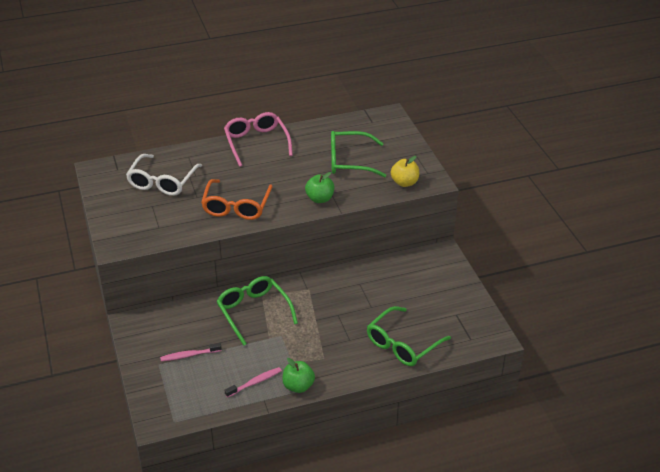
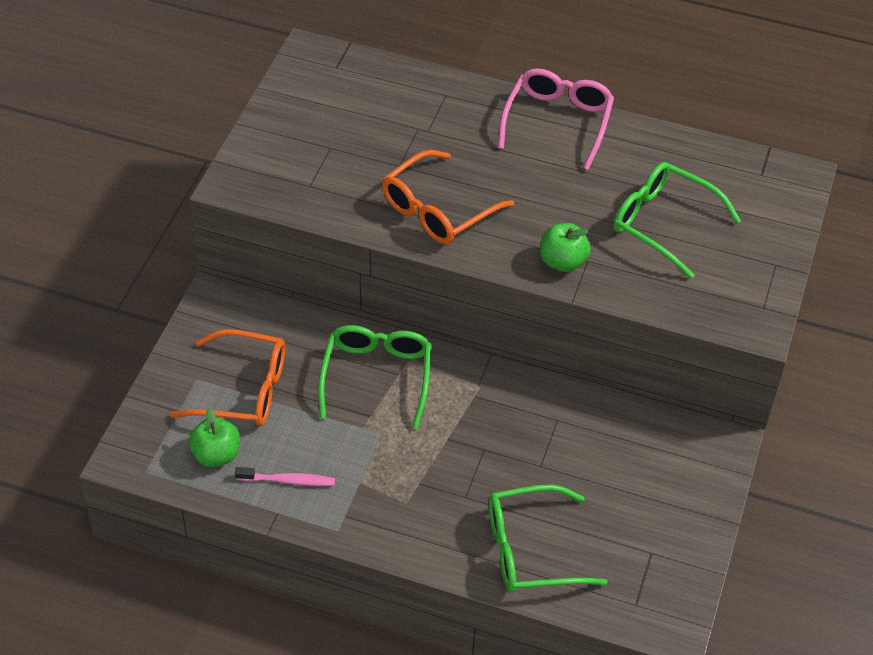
camera: 35 degrees right, 10 degrees up
(162, 182) = (376, 117): white glasses -> none
(189, 355) = (243, 390): pink toothbrush -> orange glasses
(298, 386) = (337, 521): green apple -> green apple (216, 455)
(404, 183) = (712, 304): yellow apple -> none

